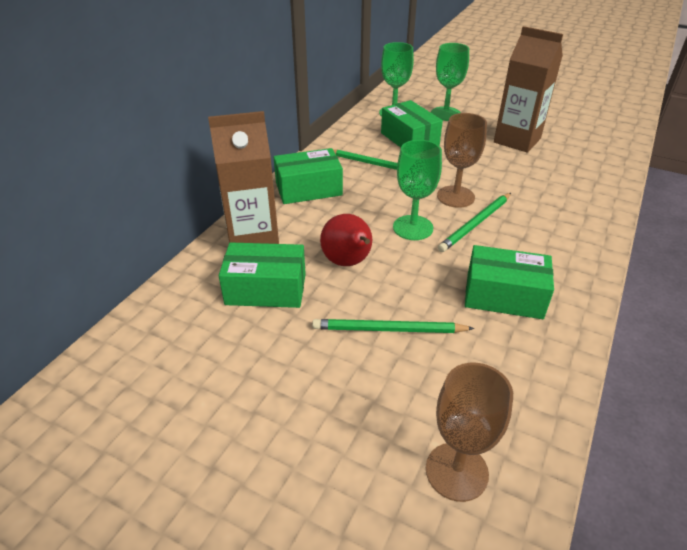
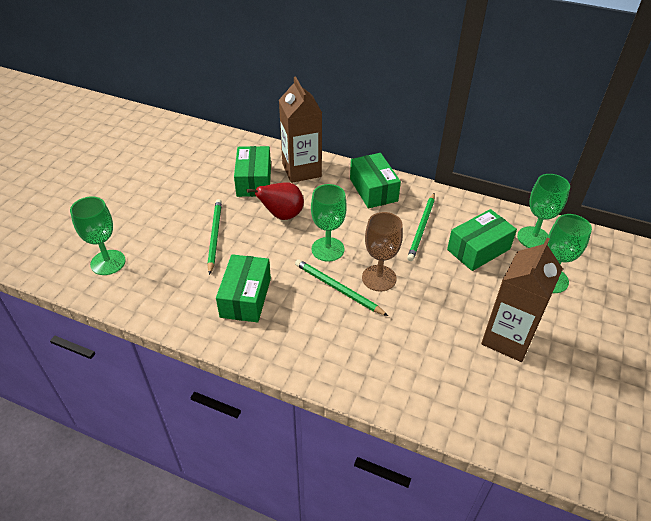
camera: 85 degrees right, 5 degrees up
(456, 471) = (108, 262): brown goblet -> green goblet

